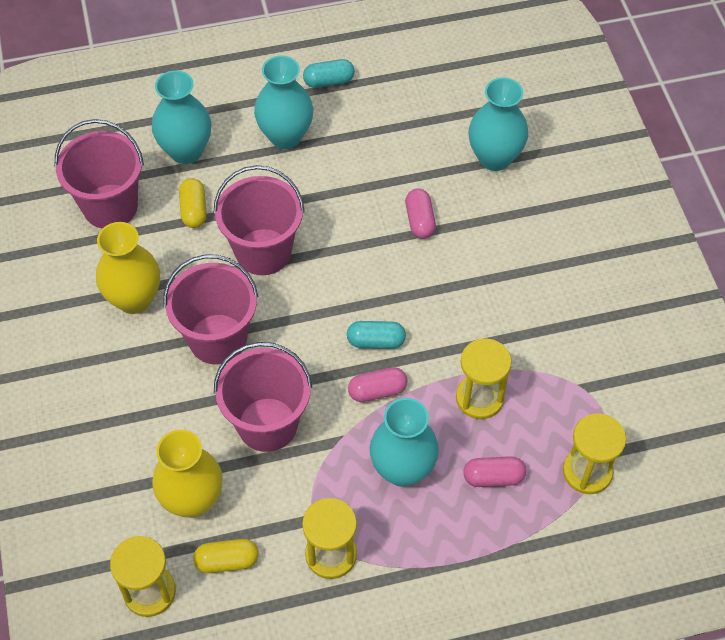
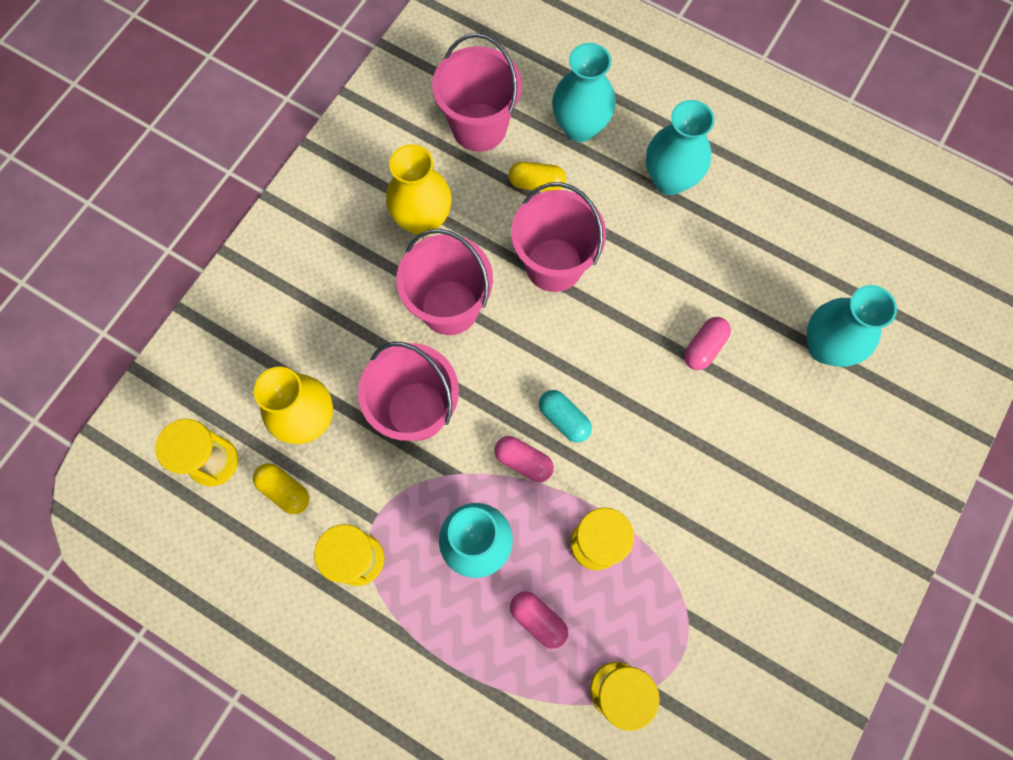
camera: 45 degrees right, 15 degrees up
(194, 210) = (536, 183): yellow capsule -> yellow capsule turned 60 degrees clockwise
(329, 81) = (754, 159): turquoise capsule -> none

